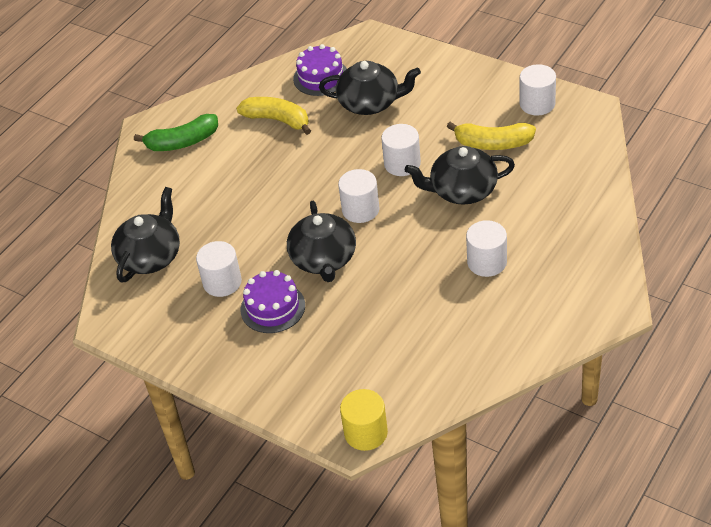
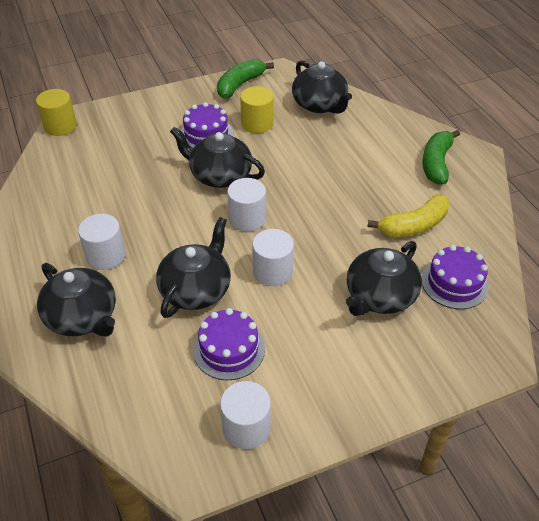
camera: 120 degrees right, 0 degrees up
(163, 337) = (240, 85): none -> green banana
(222, 282) = (257, 123): white cylinder -> yellow cylinder
(493, 143) = (229, 349): yellow banana -> purple cake
(552, 230) = (83, 317): none -> black teapot

